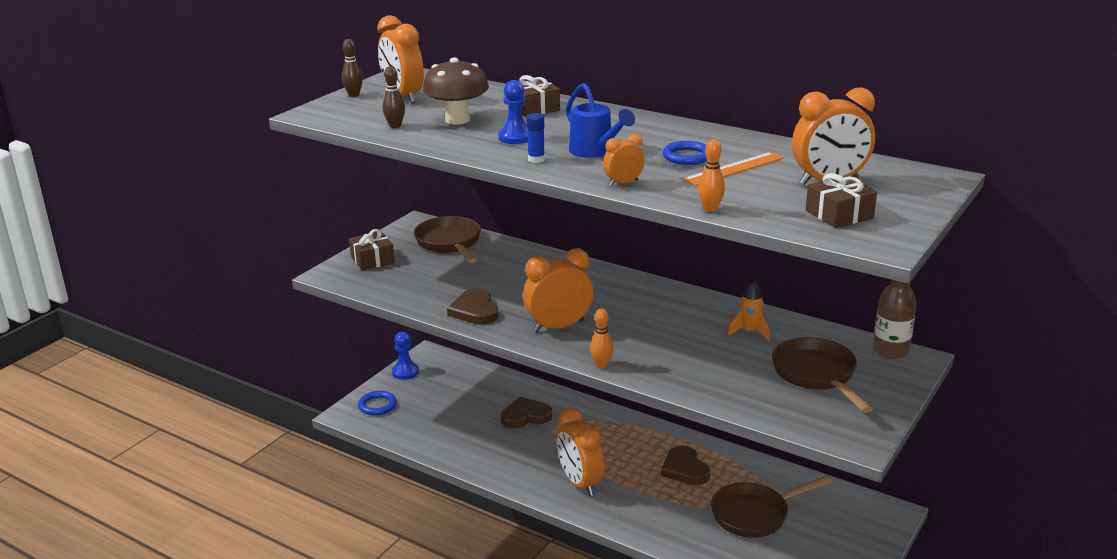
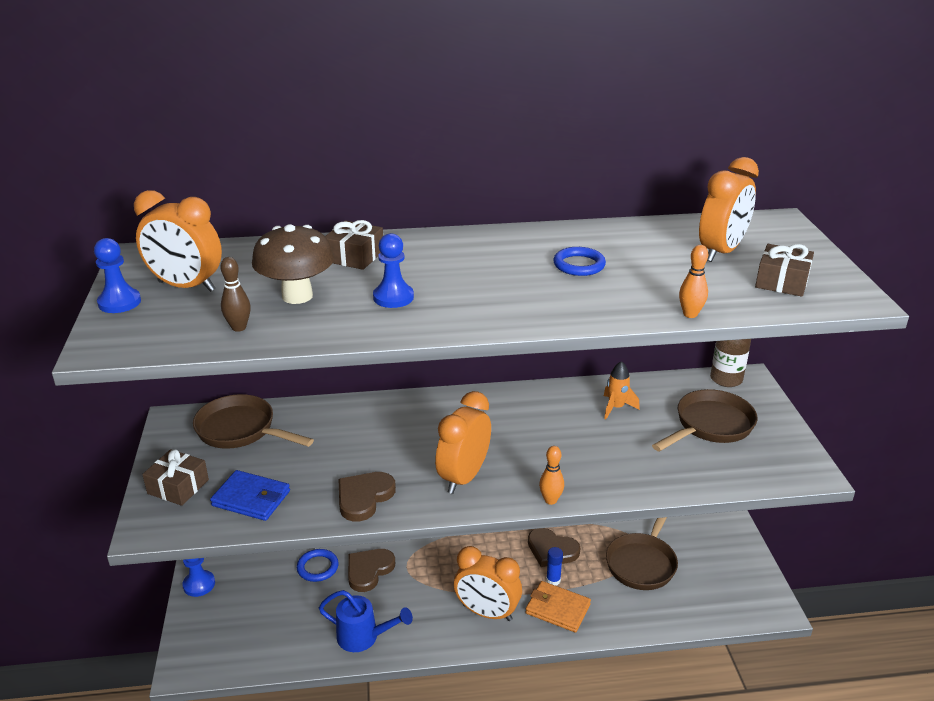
camera: 40 degrees left, 5 degrees up
(354, 95) = (119, 302): brown bowling pin -> blue pawn
(377, 405) = (208, 639): blue ring -> blue ring (317, 567)
(405, 283) = (251, 498): none -> blue wallet
(475, 310) = (364, 497): brown heart -> brown heart turned 90 degrees clockwise
(536, 159) = (457, 317): blue glue stick -> blue glue stick (553, 580)
(595, 152) = (494, 287): blue watering can -> blue watering can (363, 637)
(623, 183) = (577, 314): orange clock -> none
(639, 508) = (557, 609): none -> orange wallet
(734, 169) = (635, 264): orange ruler -> none
(816, 375) = (710, 426): brown pan -> brown pan turned 105 degrees clockwise

